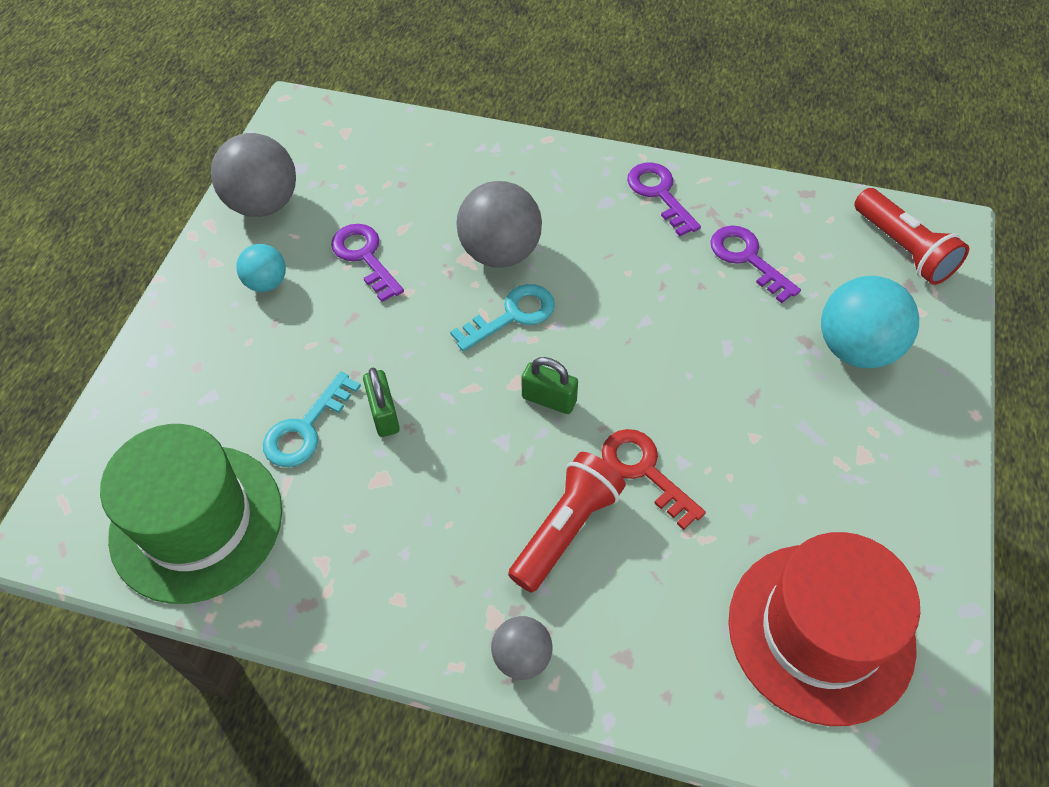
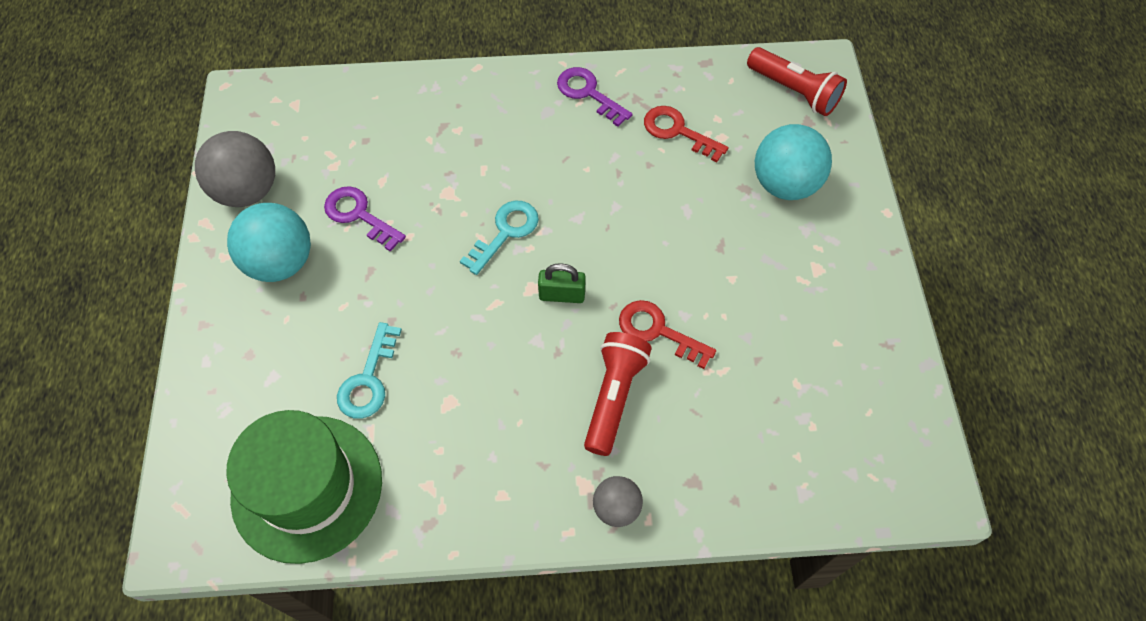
camera: 20 degrees left, 5 degrees up
(267, 283) = (281, 262): turquoise ball -> turquoise ball, size x1.80
(384, 414) = (430, 348): green padlock -> none
(500, 253) = (475, 180): grey ball -> none
(747, 258) = (678, 131): purple key -> red key
(820, 631) = (829, 415): red hat -> none

